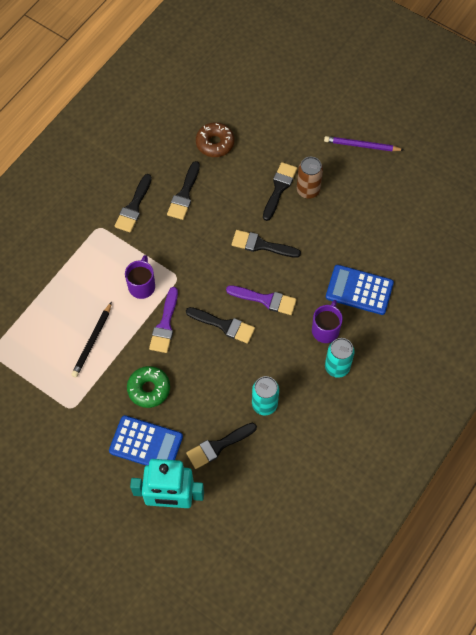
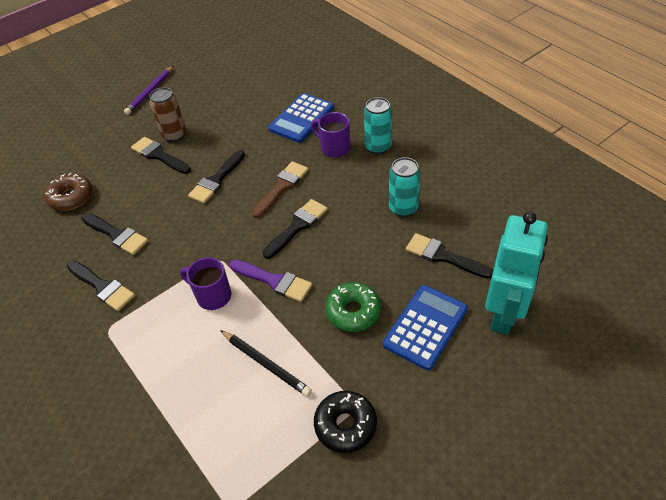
camera: 70 degrees left, 15 degrees down
(56, 406) = (345, 425): none -> black donut
(218, 446) = (443, 256): black brush -> black brush turned 135 degrees clockwise
(265, 300) = (282, 187): purple brush -> brown brush

